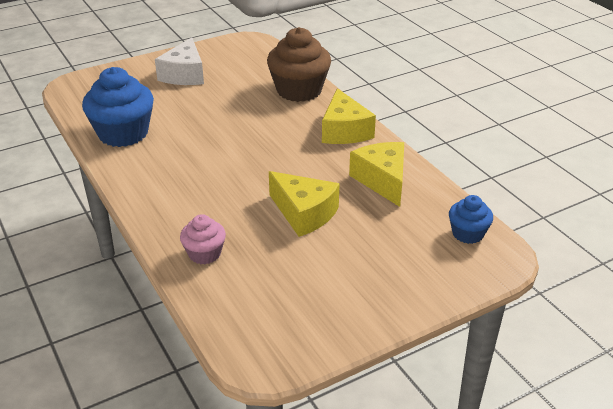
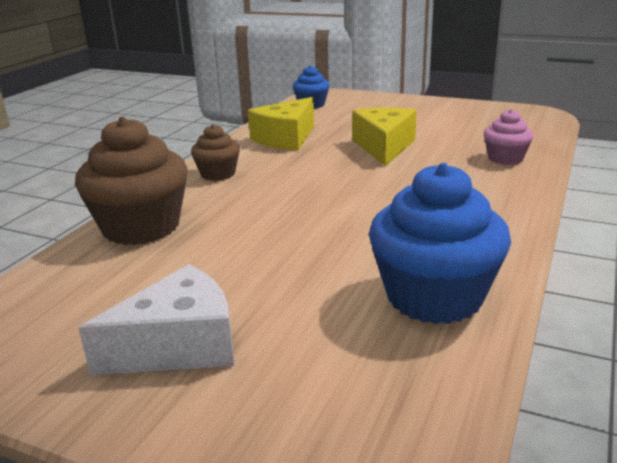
camera: 125 degrees left, 10 degrees down
(344, 131) = (218, 174): yellow cheese -> brown cupcake

